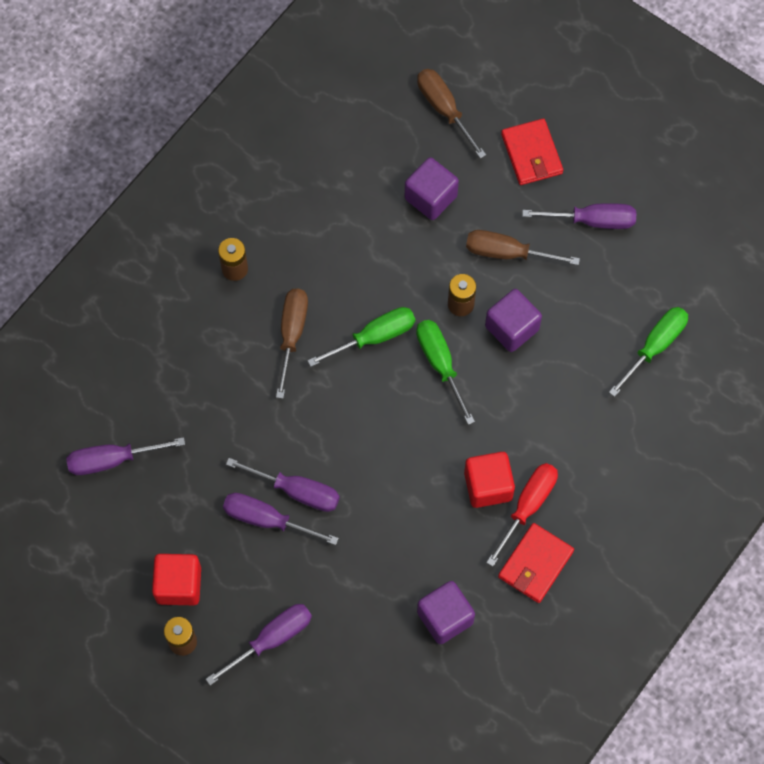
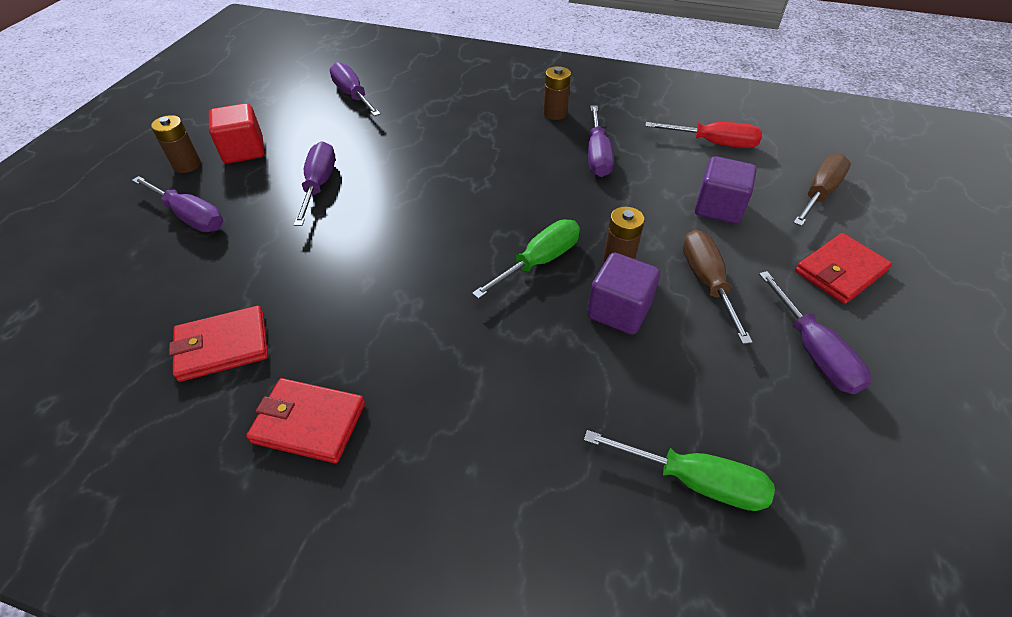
camera: 70 degrees right, 20 degrees down
(292, 334) = (513, 156): brown screwdriver -> none
(297, 491) = (354, 196): purple screwdriver -> purple screwdriver (597, 155)
(374, 337) = (541, 207): green screwdriver -> none
(445, 617) = (223, 346): purple cube -> red wallet
(488, 486) = (406, 342): red cube -> none
(527, 506) = (390, 391): red screwdriver -> red screwdriver (713, 143)

